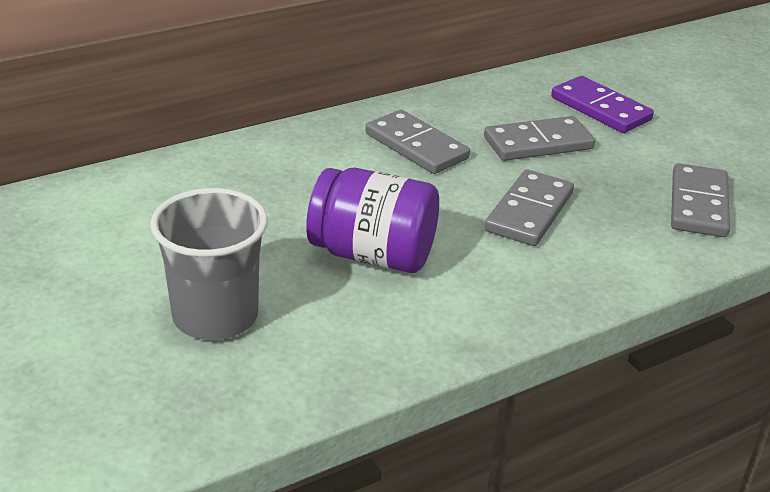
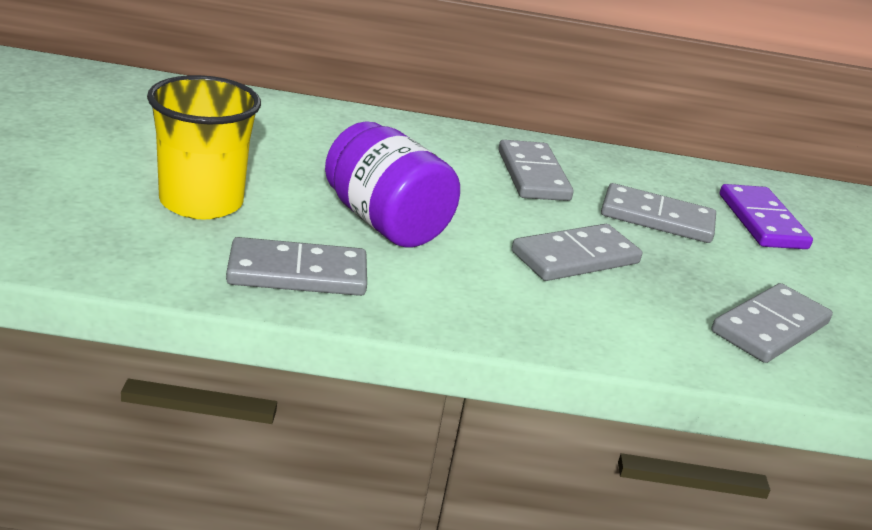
camera: 30 degrees right, 5 degrees down
(215, 316) = (201, 202): grey cup -> yellow cup
(371, 342) = (297, 273): none -> grey domino

